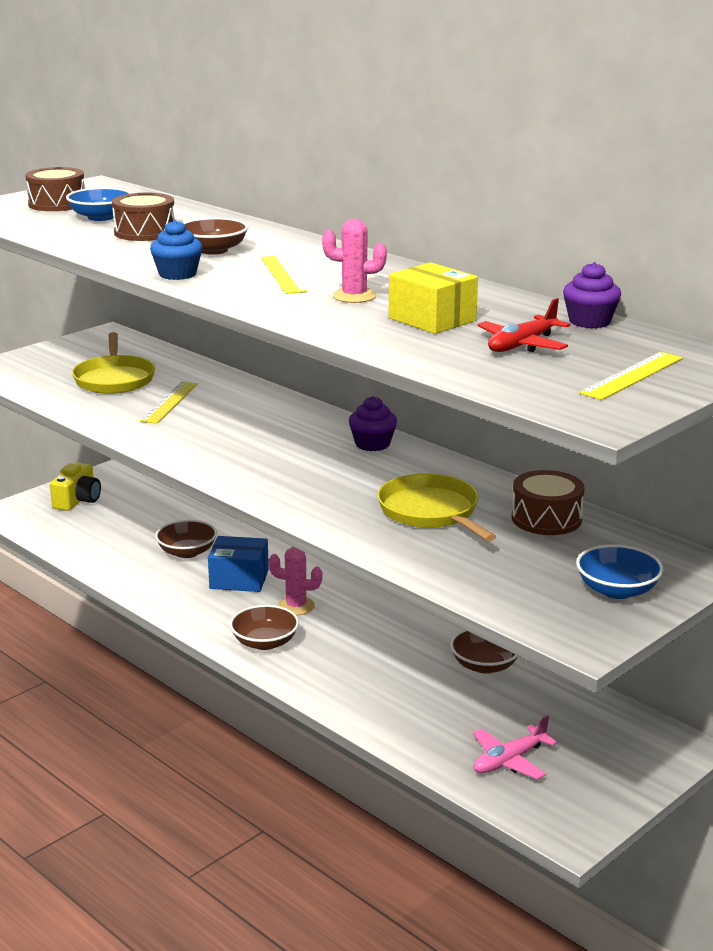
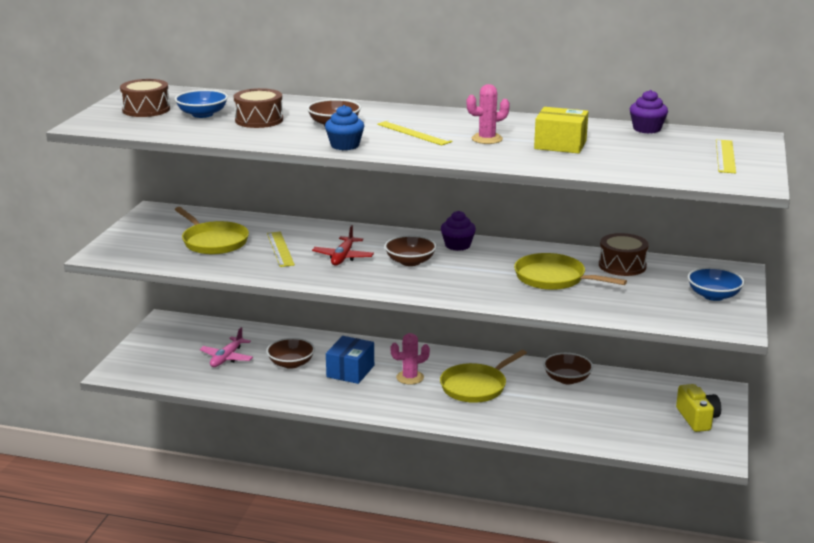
camera: 30 degrees left, 0 degrees up
(78, 500) = (162, 349): yellow camera -> yellow camera (697, 419)
(239, 579) = (350, 371): blue box -> blue box turned 45 degrees counterclockwise
(265, 642) = (418, 406): brown bowl -> brown bowl (410, 261)
(359, 640) = (476, 387): none -> yellow pan
(509, 761) = (643, 429): pink plane -> pink plane (227, 358)
(522, 345) = (638, 150): red plane -> red plane (343, 257)

